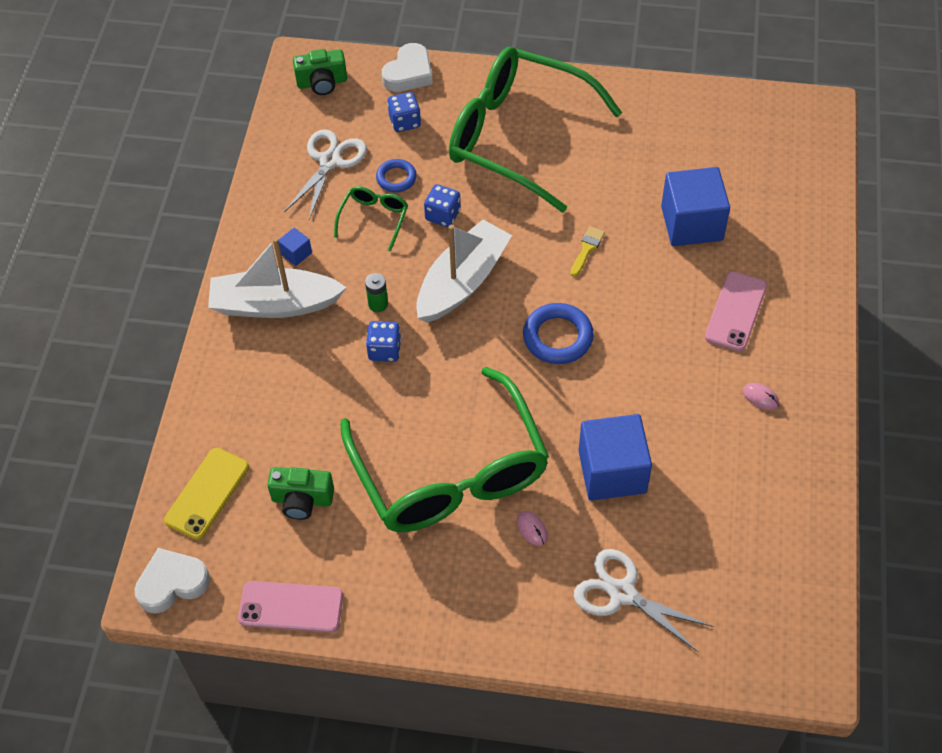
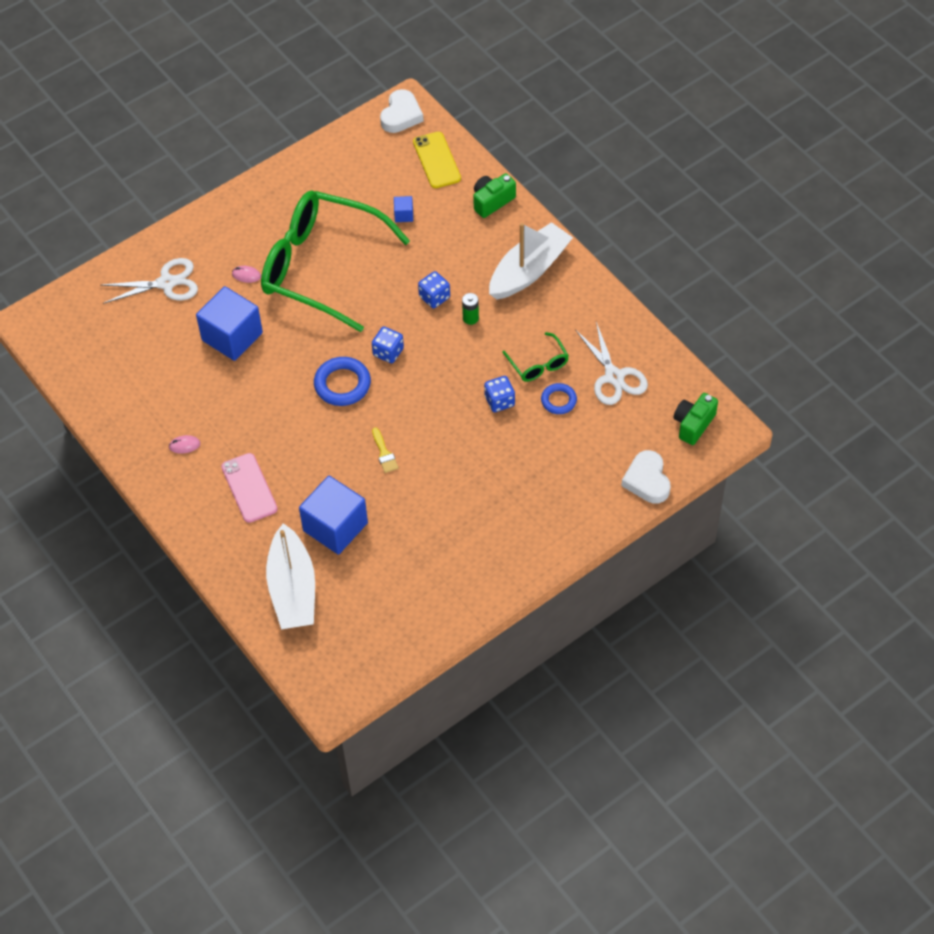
camera: 135 degrees right, 0 degrees up
(291, 607) = (330, 150): pink phone -> none
(296, 253) = (556, 306): blue cube -> blue cube (404, 215)
(302, 500) = (384, 195): green camera -> green camera (492, 201)
(405, 122) = (603, 443): blue dice -> blue dice (388, 352)
(462, 281) = (437, 371): white boat -> white boat (292, 589)
(517, 136) = (518, 494): green glasses -> none

